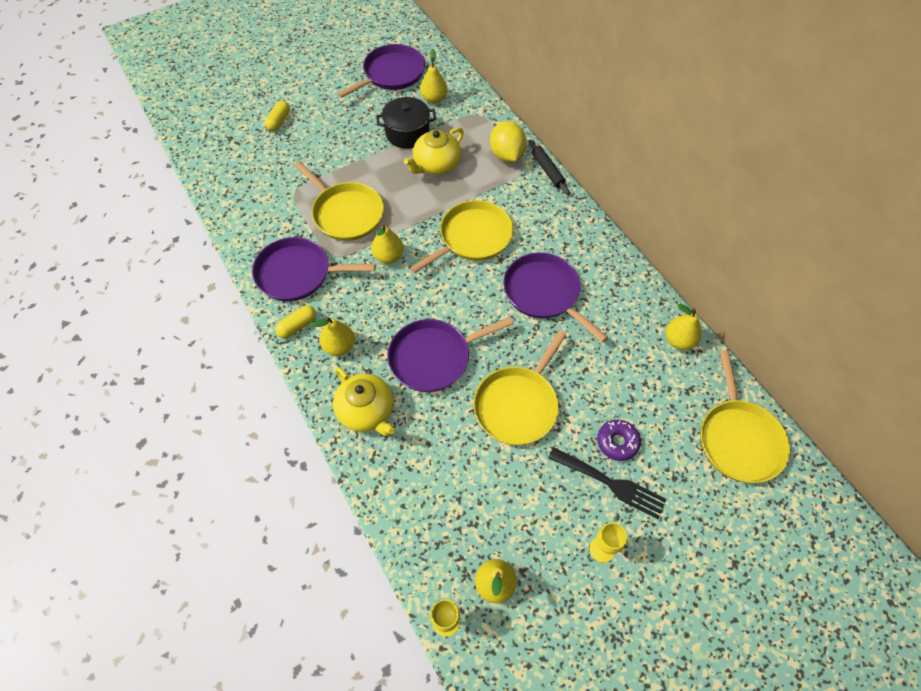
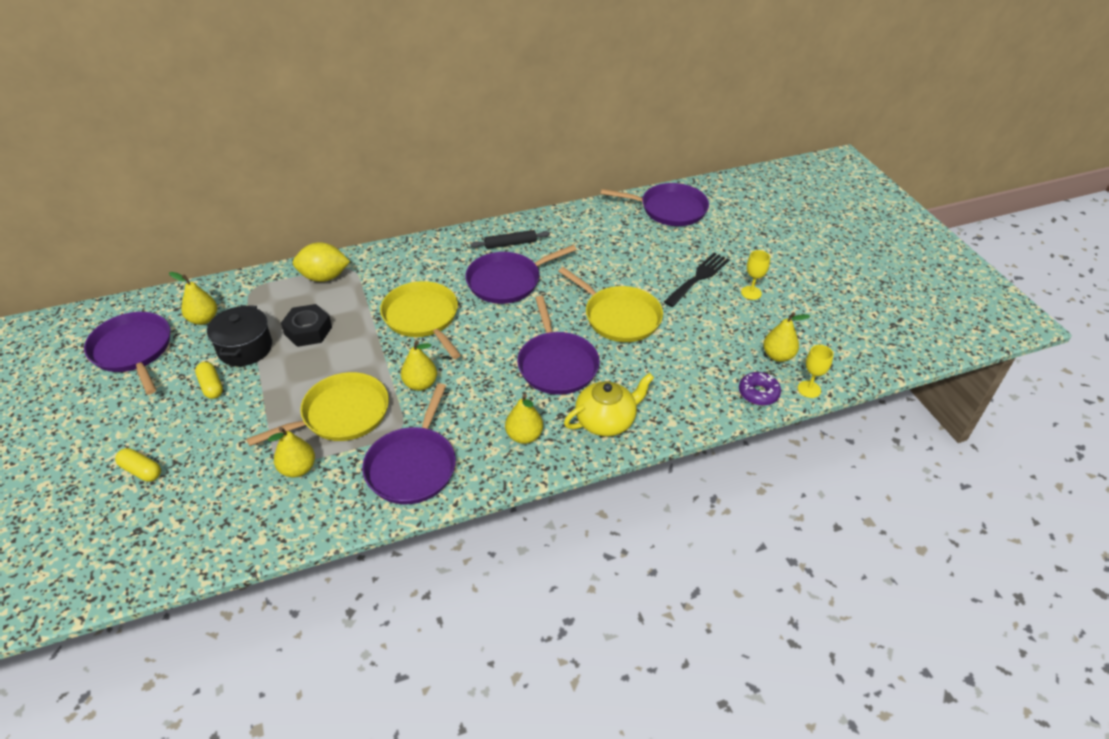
camera: 80 degrees left, 15 degrees down
(297, 326) = (486, 471): yellow capsule -> yellow capsule (211, 386)
(436, 165) = (308, 331): yellow teapot -> black nut
(547, 170) = (361, 254): black rolling pin -> black rolling pin (510, 244)
(617, 442) = (663, 267): purple donut -> purple donut (758, 393)
(678, 340) = (578, 217): yellow pear -> yellow pear (298, 469)
(738, 438) = (669, 209): yellow pan -> purple pan

